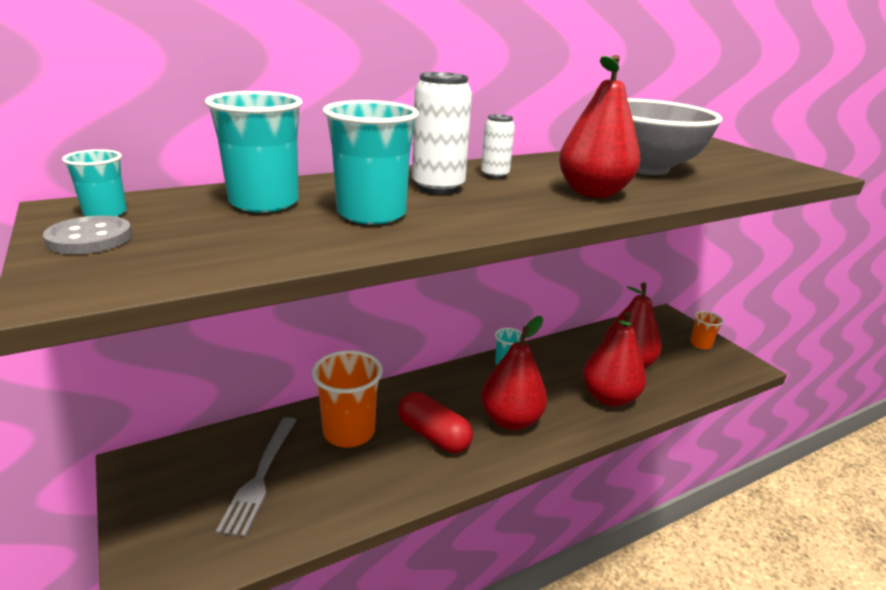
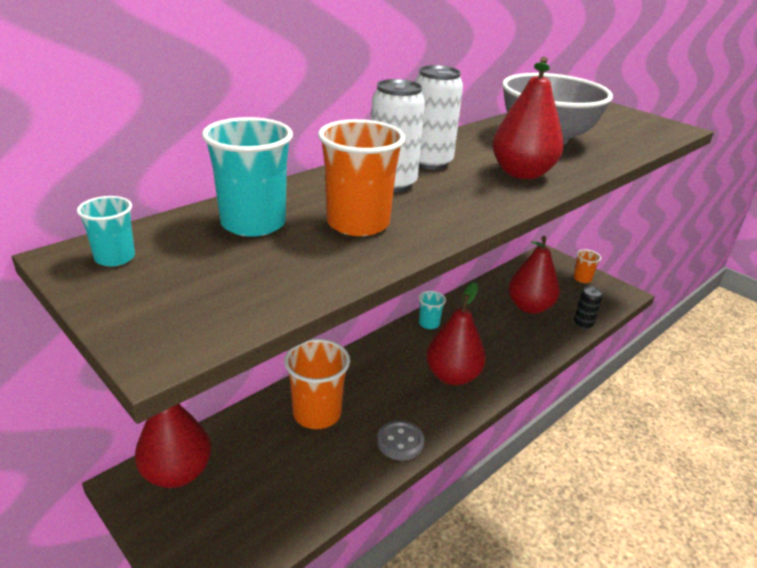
camera: 15 degrees left, 5 degrees up
(90, 238) = (129, 290): grey button -> grey button (400, 442)
(260, 477) = (256, 471): grey fork -> none
(371, 214) = (358, 223): turquoise cup -> orange cup
(433, 435) = (393, 402): red capsule -> none
(494, 175) = (430, 162): white can -> white can, size x1.71
(609, 397) = (525, 341): red pear -> red pear (177, 473)
(685, 391) = (583, 324): none -> black can

